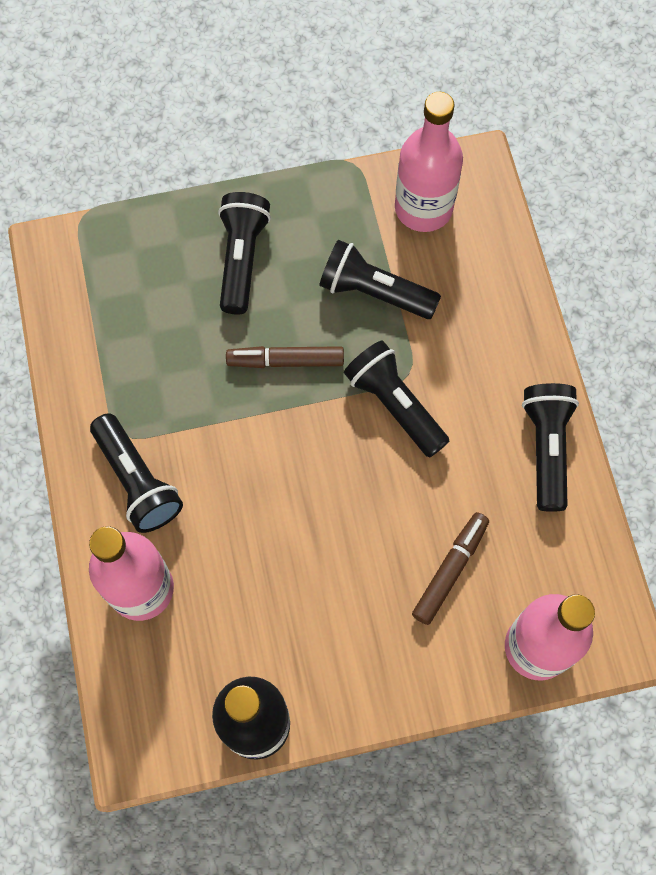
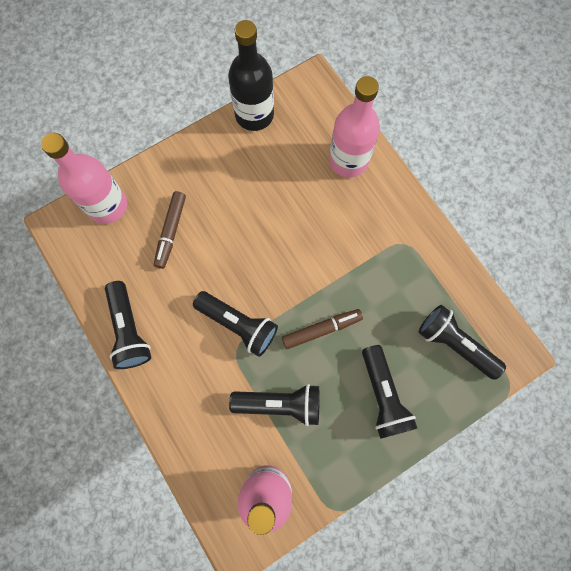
camera: 160 degrees right, 5 degrees up
(137, 481) = (380, 219): black flashlight -> black flashlight (454, 344)

